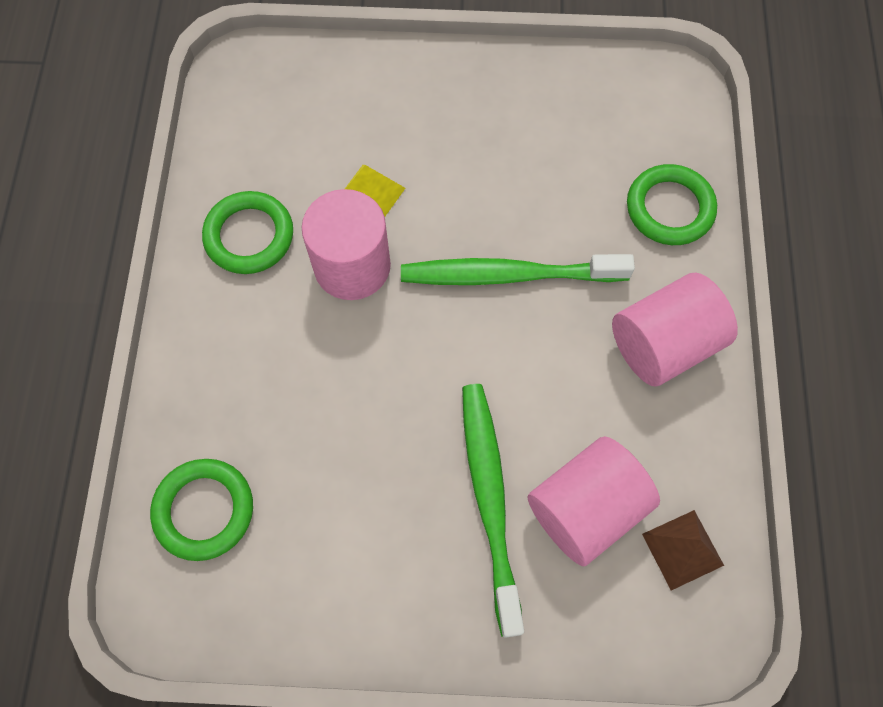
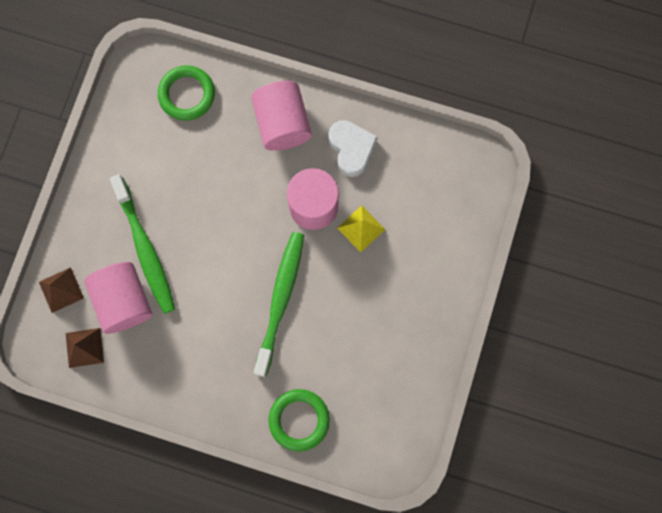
camera: 105 degrees right, 10 degrees up
(249, 236) = (351, 149): green ring -> white heart
(489, 499) = (145, 248): green toothbrush -> green toothbrush turned 60 degrees clockwise
(602, 622) = (61, 290): none -> brown pyramid
(663, 344) = (207, 381): pink cylinder -> pink cylinder (282, 124)

